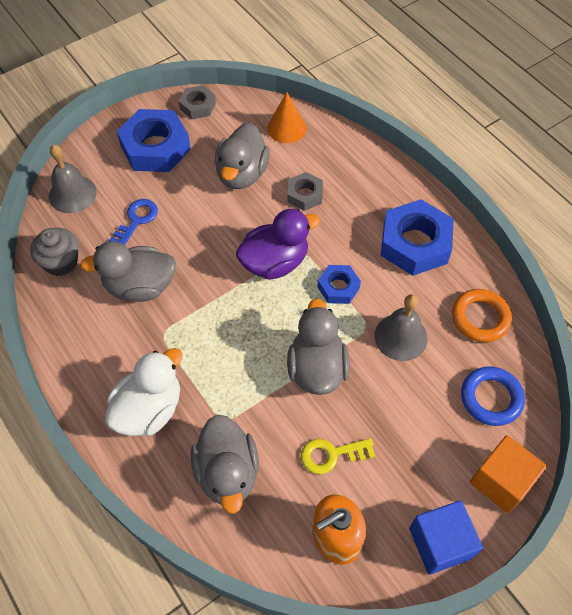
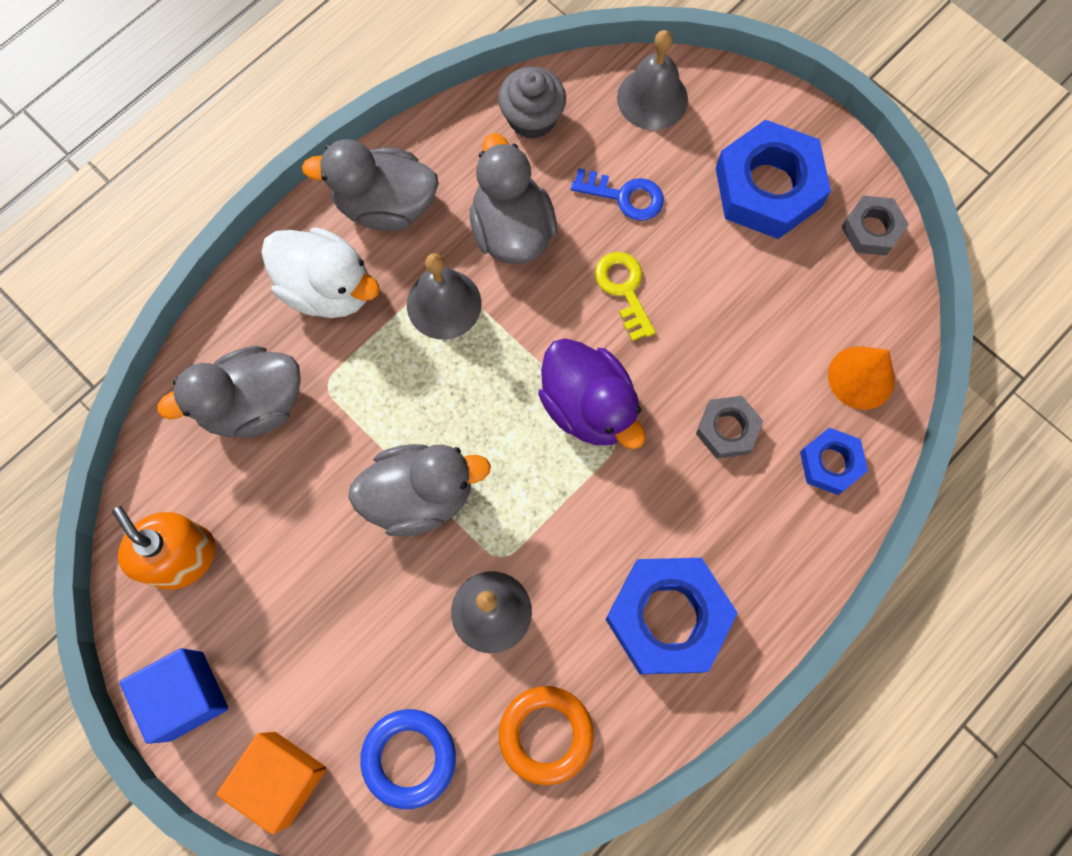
camera: 80 degrees right, 15 degrees up
(182, 335) = (444, 304): none -> grey bell
(242, 174) = (746, 326): grey duck -> grey duck (385, 205)
(331, 455) = (293, 535): yellow key -> yellow key (624, 289)
(338, 287) = (562, 507): blue nut -> blue nut (830, 463)

